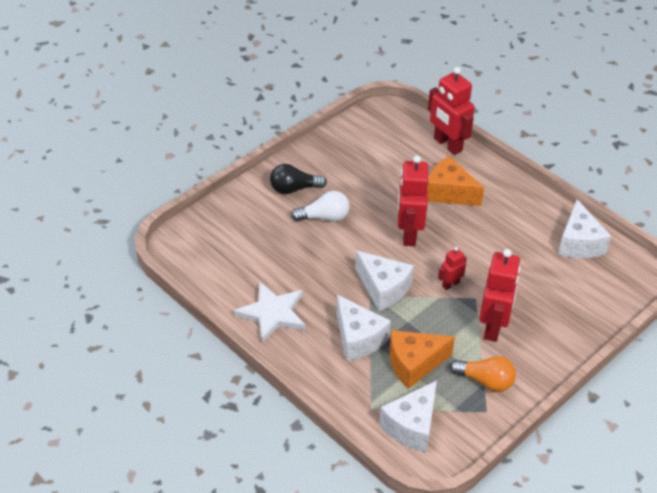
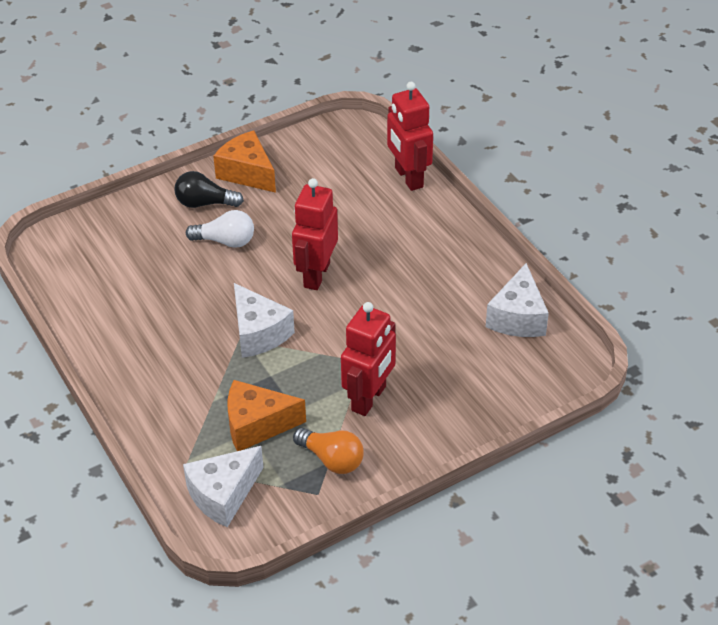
camera: 15 degrees right, 0 degrees up
(272, 313) = (119, 341): white star -> none
(358, 338) = (205, 385): white cheese -> none
(449, 192) = (385, 234): orange cheese -> orange cheese (247, 173)
(450, 284) = (340, 341): red robot -> none

